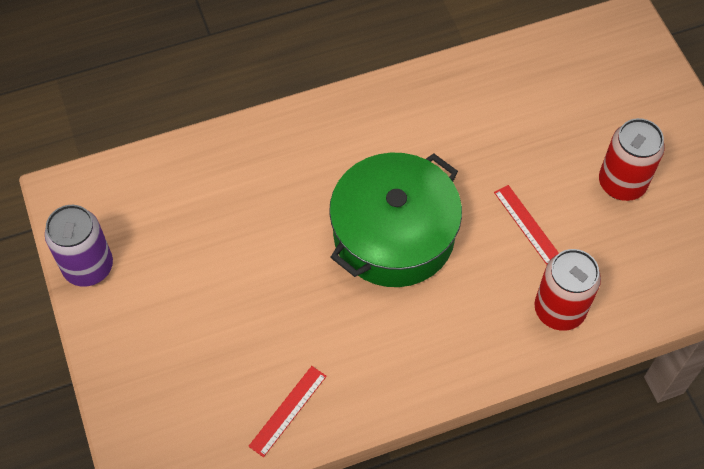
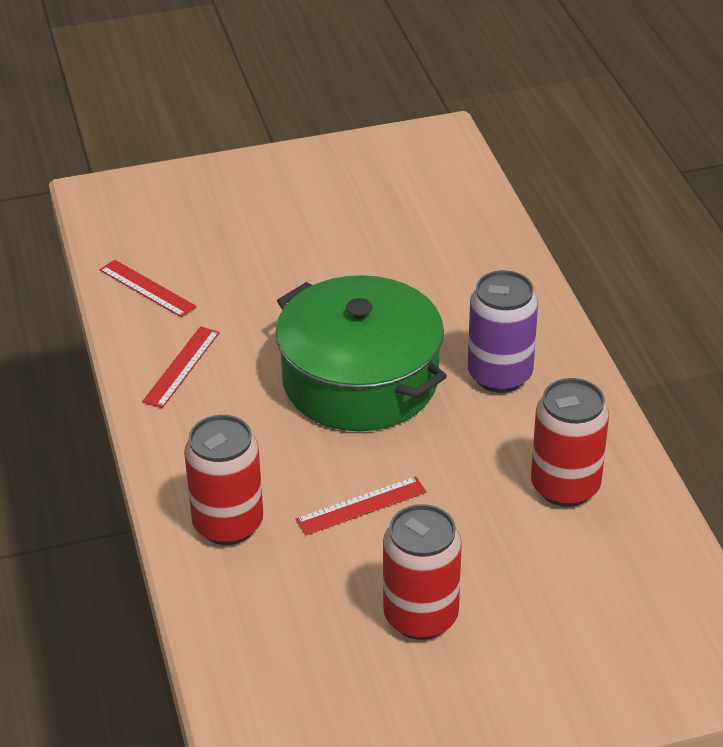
camera: 95 degrees right, 20 degrees down
(88, 267) = (346, 155): purple can -> purple can (499, 375)
(389, 367) = (181, 366): none -> red ruler
(490, 103) = (565, 486): none -> red can

